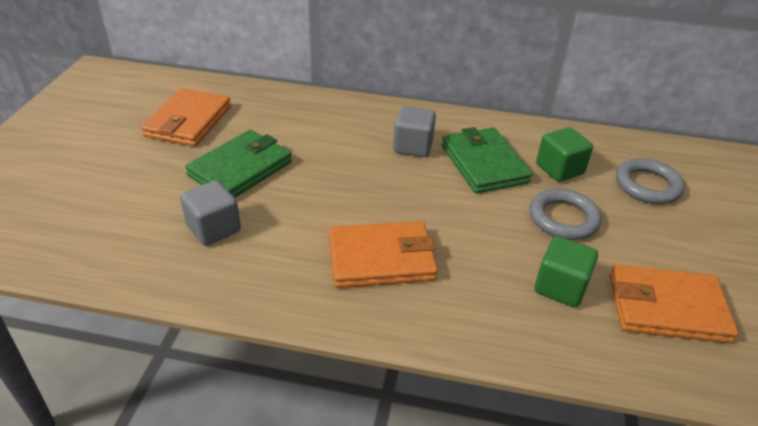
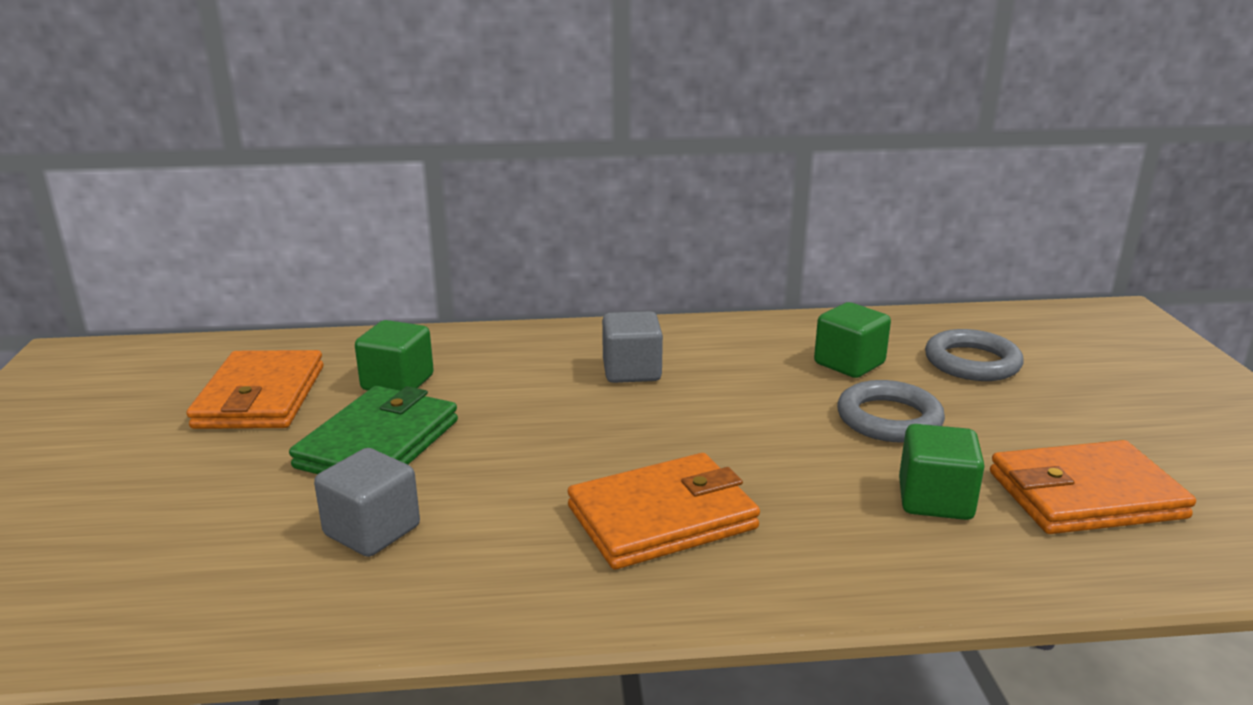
camera: 15 degrees left, 15 degrees down
(269, 127) = (397, 383): none -> green cube
(484, 164) = (744, 375): green wallet -> none

